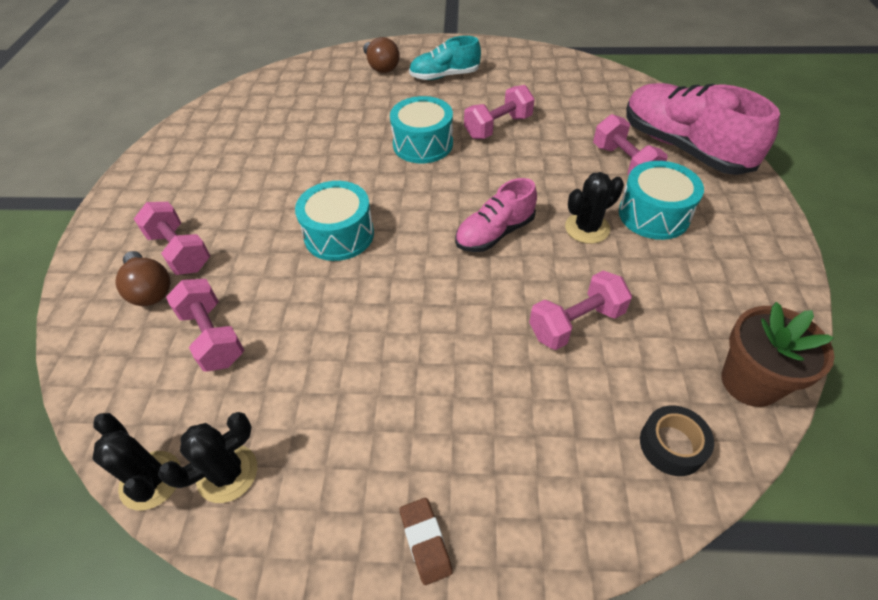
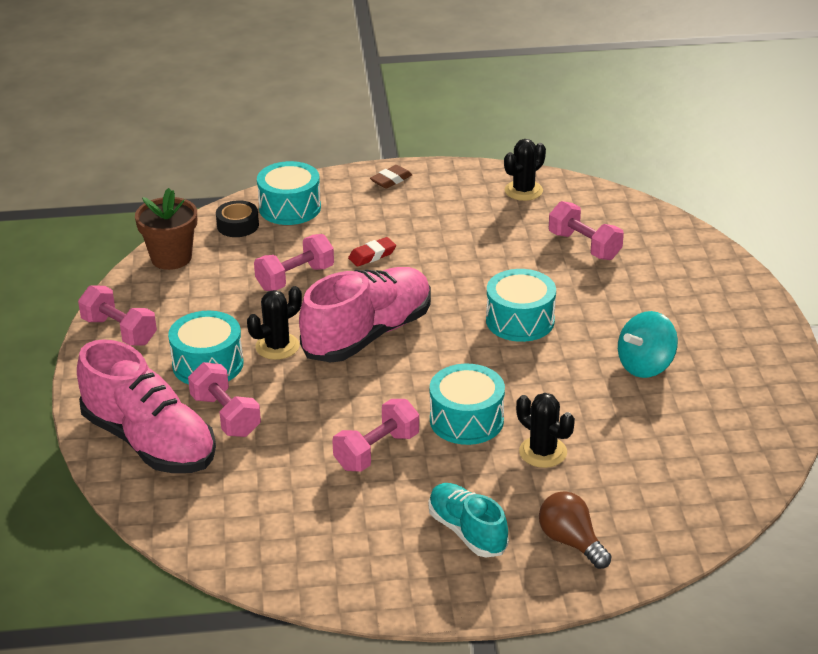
camera: 170 degrees right, 15 degrees down
(150, 289) = (663, 268): brown light bulb -> none
(151, 480) = (570, 184): black cactus -> black cactus (543, 452)
(180, 251) = (663, 295): pink dumbbell -> pink dumbbell (119, 331)
(253, 177) = (645, 366): none -> turquoise spinning top
(425, 542) = (391, 180): brown eraser -> brown eraser turned 75 degrees clockwise
(444, 76) = (467, 531): turquoise shoe -> turquoise shoe turned 105 degrees counterclockwise
(478, 352) = (372, 255): none -> red eraser
(494, 233) = (368, 334): pink shoe -> pink shoe, size x1.74
(596, 481) = (290, 208): none -> turquoise drum

